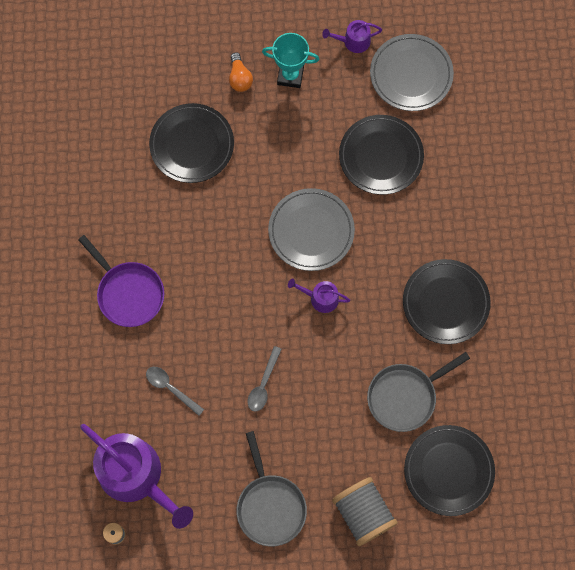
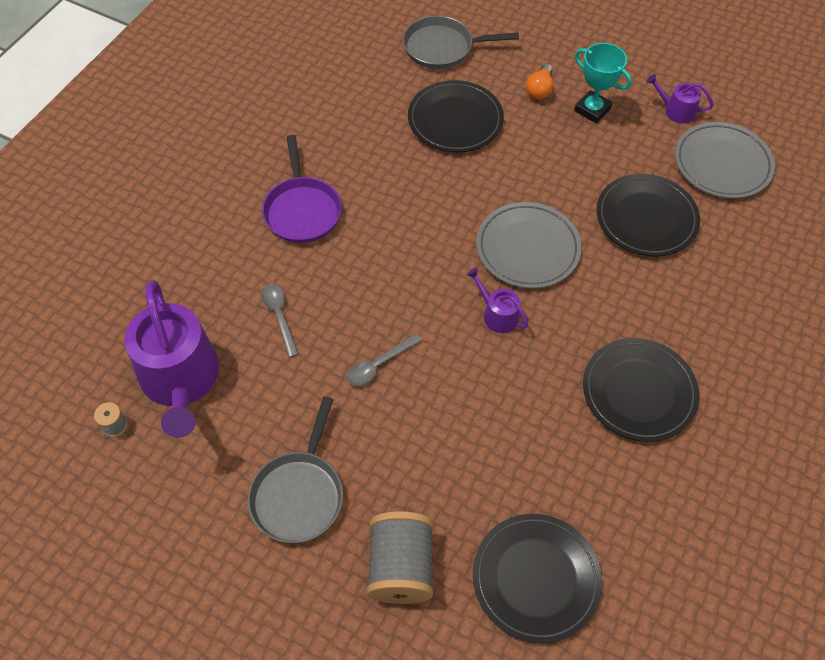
camera: 30 degrees right, 15 degrees down
(405, 396) = (532, 464): grey pan -> grey pan (442, 48)

